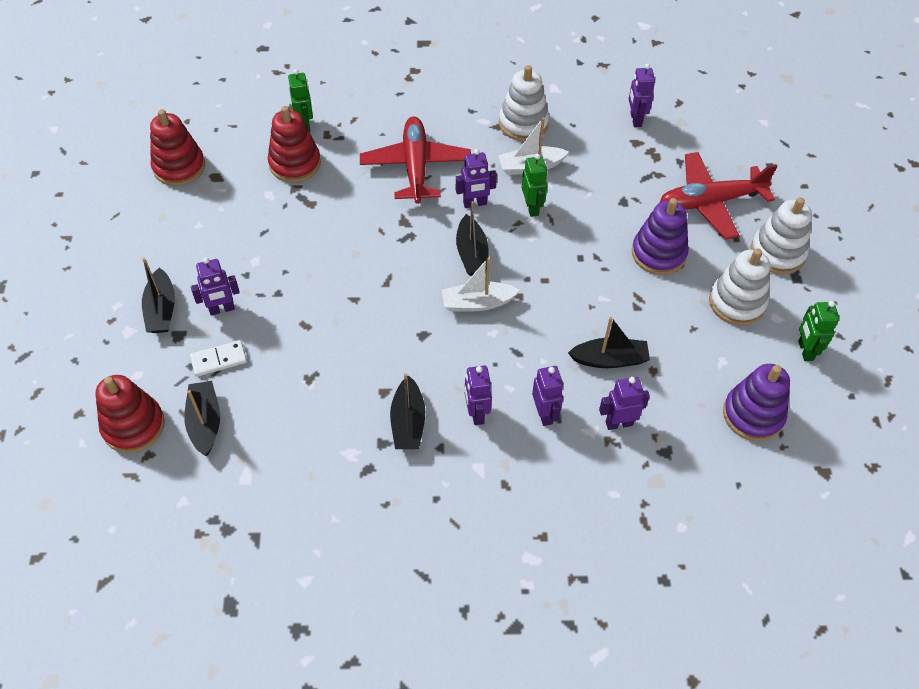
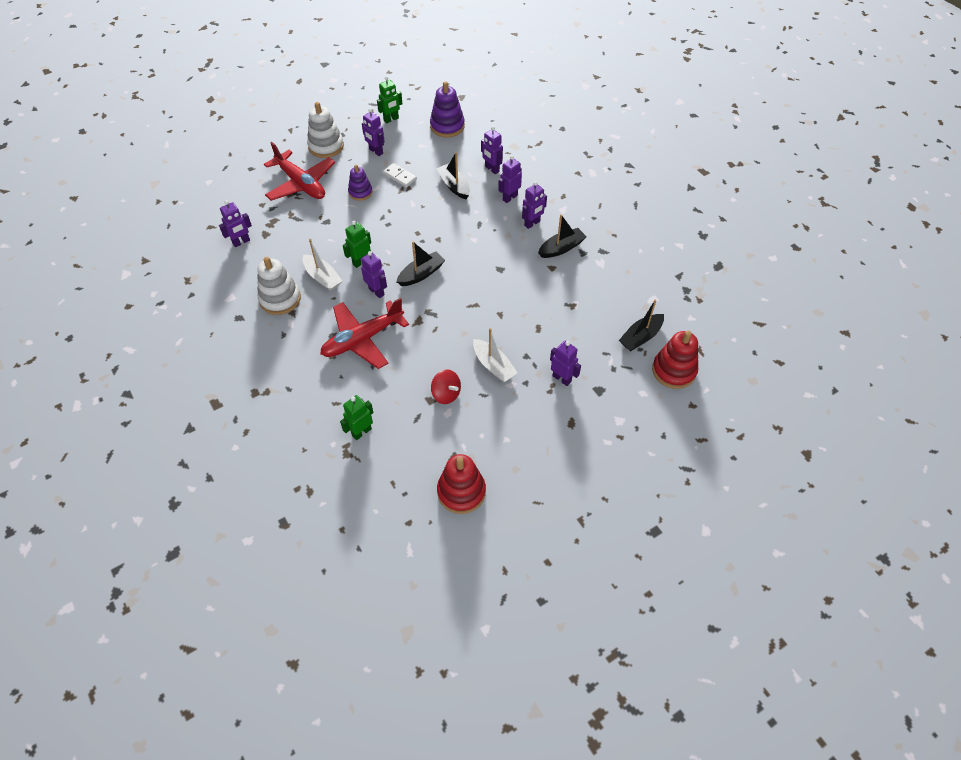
camera: 120 degrees left, 0 degrees up
(161, 309) = (589, 412): black boat -> none
(219, 360) = (597, 357): white domino -> white domino (400, 176)
(291, 203) = (446, 394): none -> red spinning top
(295, 164) = (407, 414): red stacking toy -> none
(477, 303) = (457, 255): white boat -> white boat (493, 365)
(658, 253) = (360, 192): purple stacking toy -> purple stacking toy, size x0.64
(737, 302) = (376, 151): white stacking toy -> purple robot

